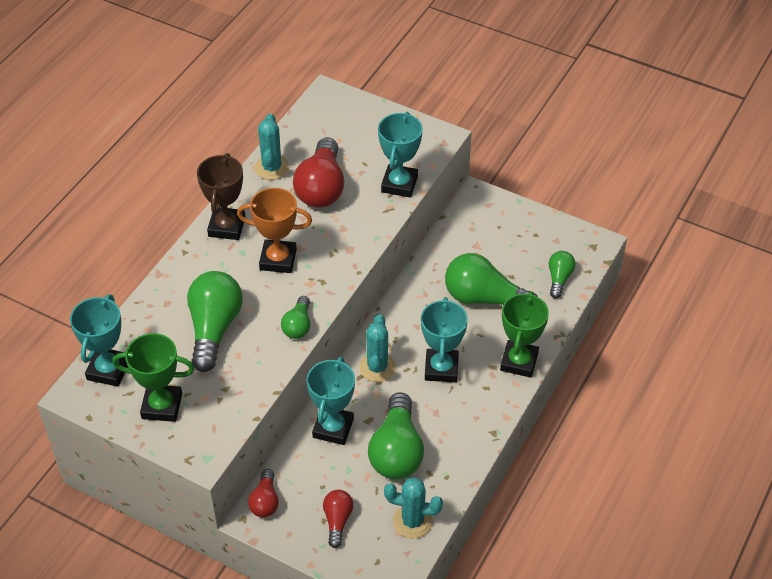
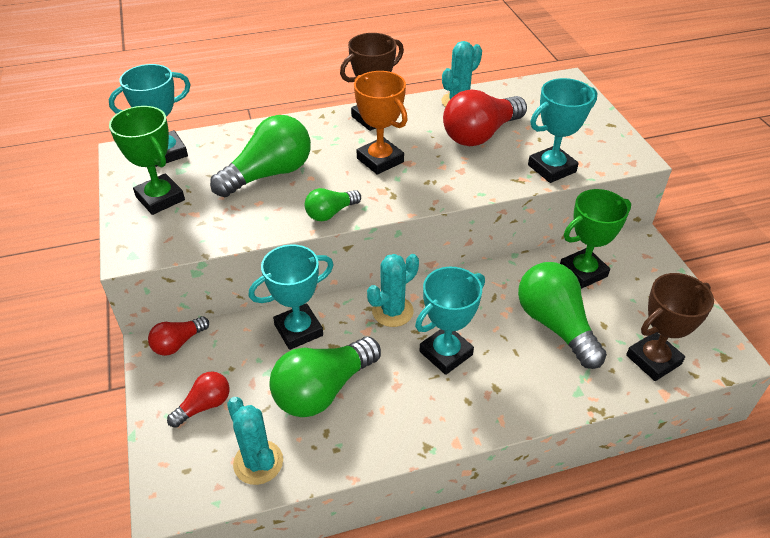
camera: 45 degrees right, 5 degrees down
(519, 362) = (527, 403): green trophy -> green trophy (583, 272)
(559, 278) = (653, 360): green light bulb -> brown trophy

